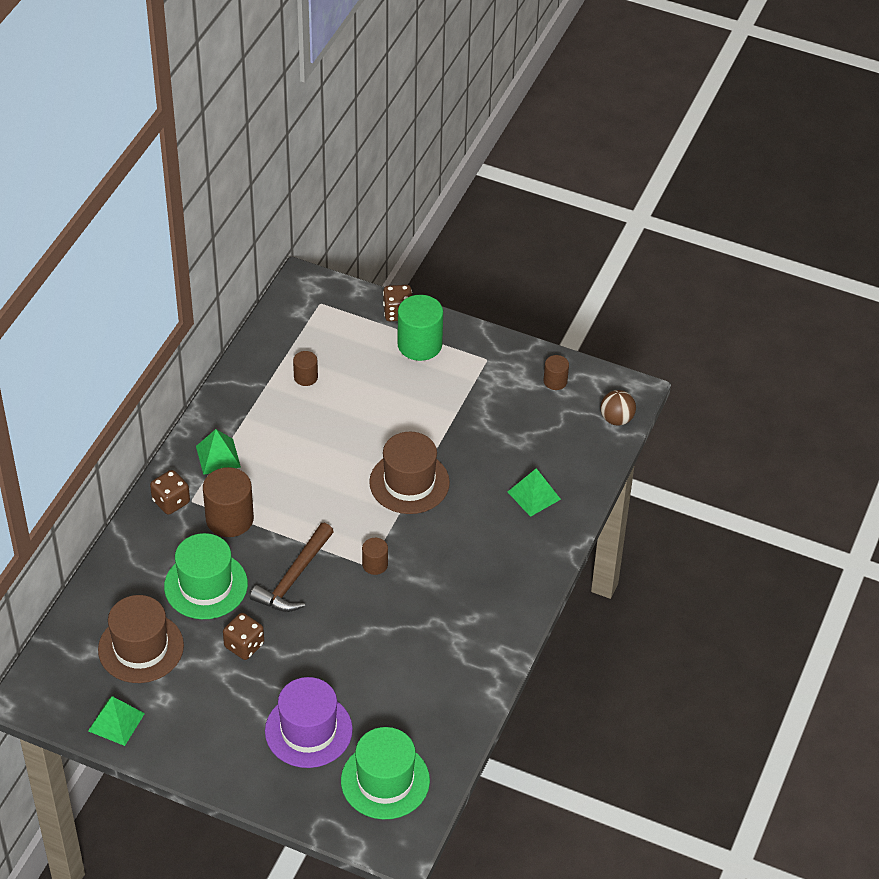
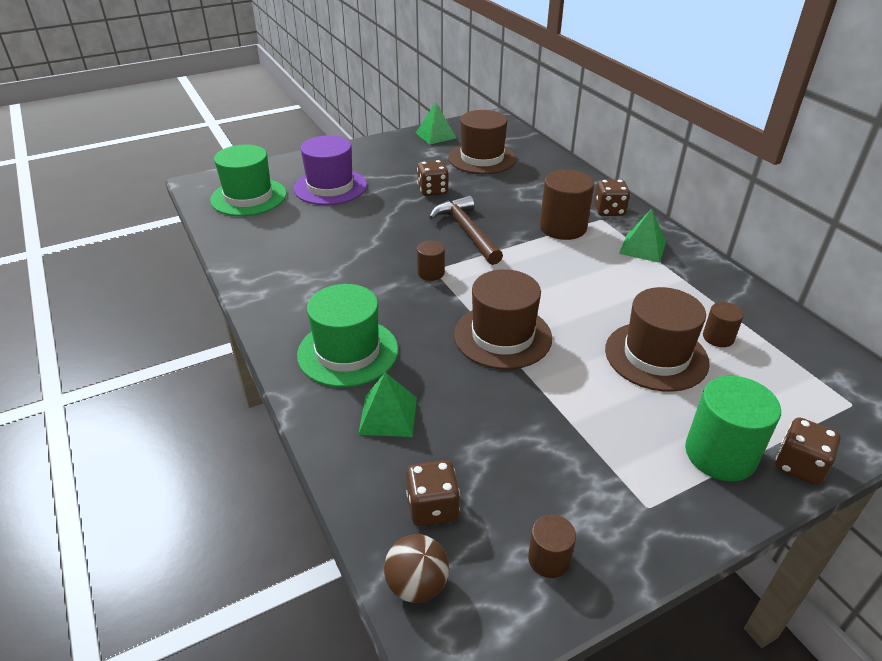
camera: 130 degrees right, 10 degrees down
(206, 585) = (506, 196): green hat -> green hat (348, 352)
(355, 399) = (656, 356): none -> brown hat
(572, 438) = (432, 507): none -> brown dice

